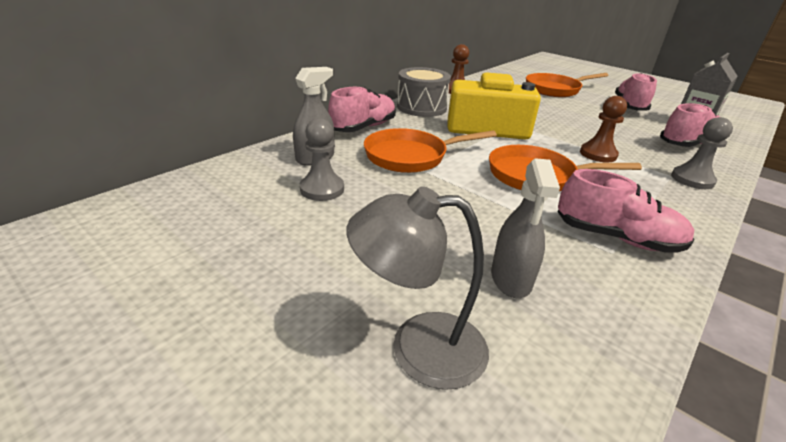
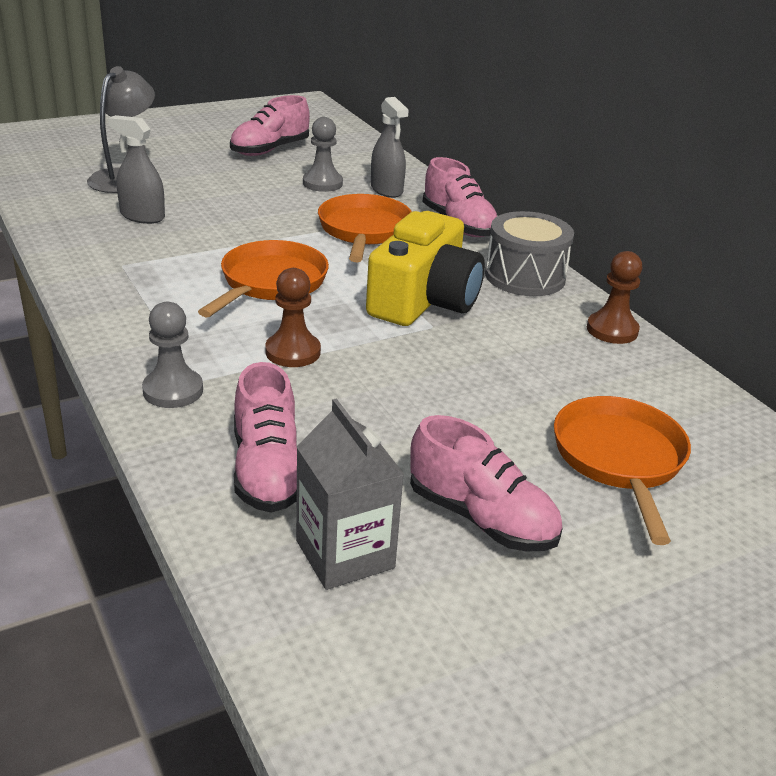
camera: 110 degrees right, 0 degrees up
(616, 238) = (135, 275): pink shoe -> pink shoe (270, 150)

